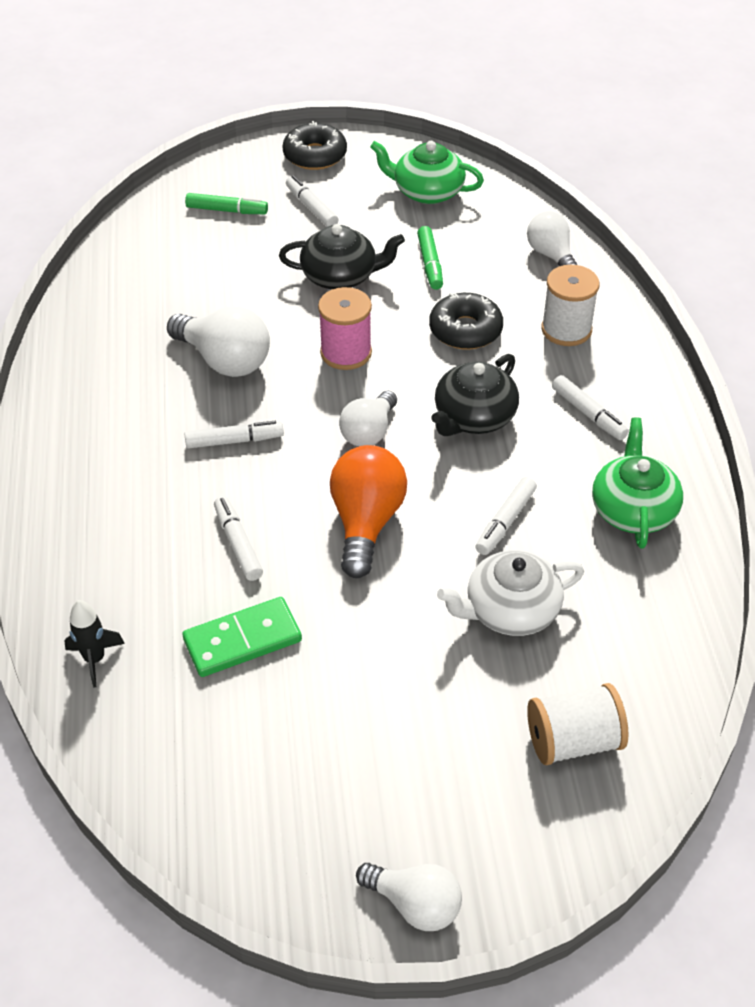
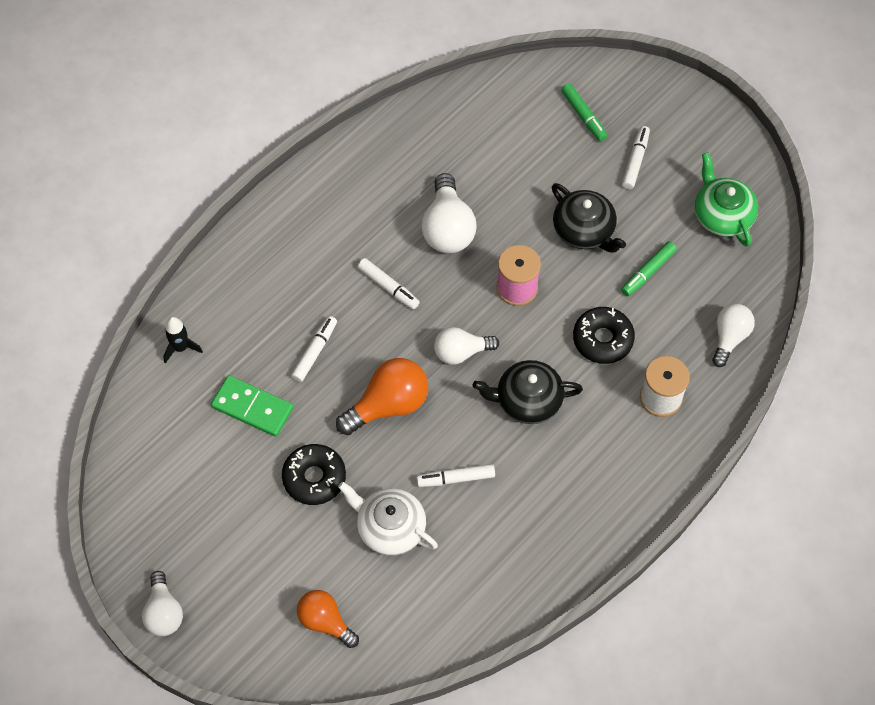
camera: 50 degrees right, 15 degrees up
(315, 155) = (692, 119): black donut -> black donut (314, 478)
(573, 741) = (325, 622): white spool -> orange light bulb
(588, 414) = (592, 463): white marker -> none
(633, 509) = (529, 543): green teapot -> none

